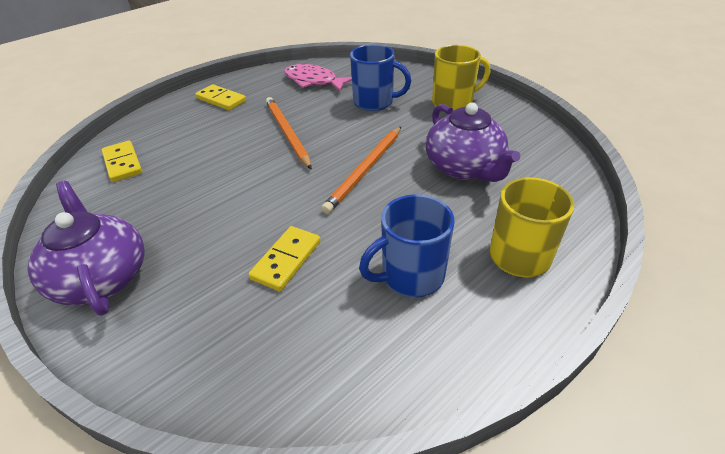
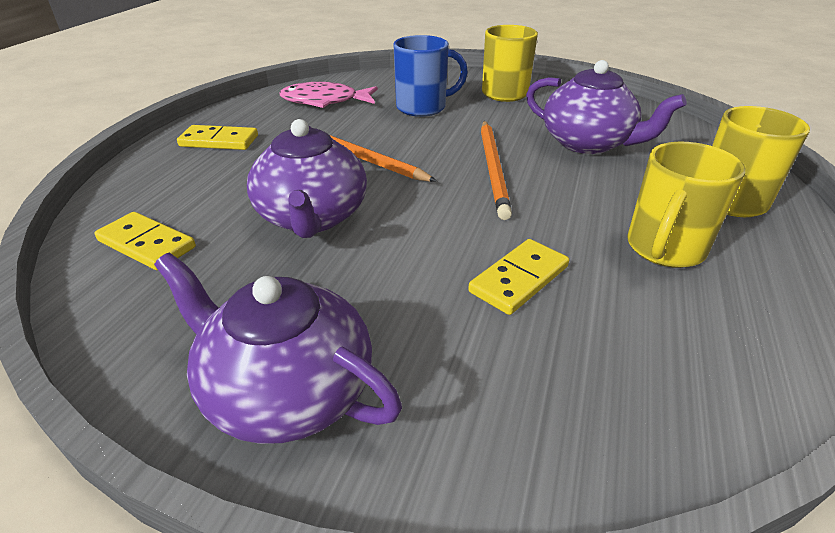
camera: 30 degrees left, 5 degrees down
(217, 173) = (312, 217): none -> purple teapot
(286, 260) = (519, 279): yellow domino -> yellow domino turned 45 degrees clockwise
(410, 276) = (664, 249): blue mug -> yellow mug

